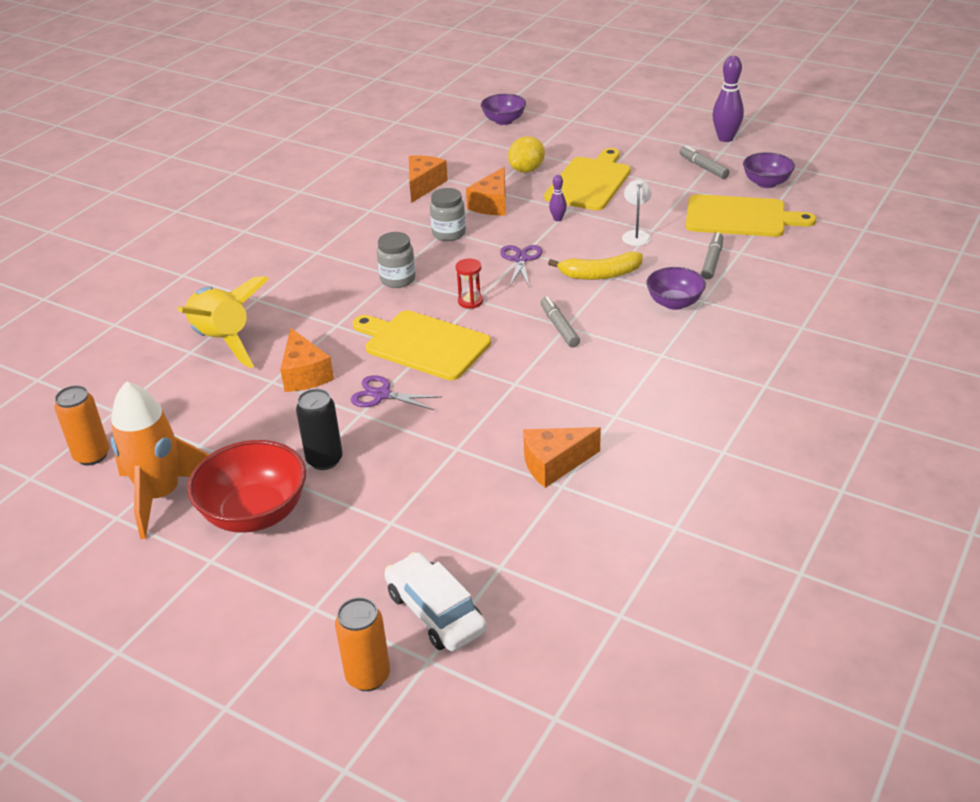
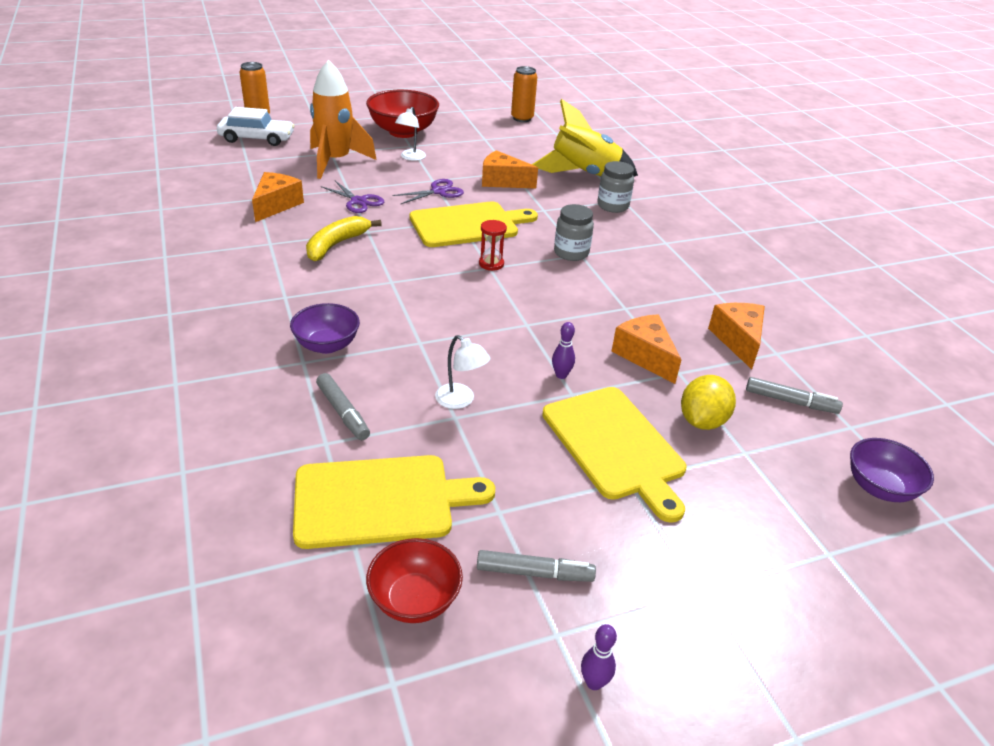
camera: 125 degrees right, 0 degrees up
(161, 496) = (458, 121): orange rocket -> orange rocket (335, 161)
(324, 460) = (410, 157): black can -> white lamp
(423, 185) = (738, 340): orange cheese -> orange cheese turned 150 degrees counterclockwise
(449, 234) = (615, 306): grey jar -> grey jar (613, 206)
(521, 259) = (517, 316): purple scissors -> purple scissors (358, 201)
(527, 170) = (702, 421): yellow lemon -> yellow lemon turned 45 degrees clockwise
(559, 327) = (395, 278): grey marker -> grey marker (790, 401)
(600, 274) = (430, 338): yellow banana -> yellow banana (336, 245)
(725, 138) = (594, 682): purple bowling pin -> purple bowling pin, size x0.52
(740, 217) = (380, 500): yellow cutting board -> yellow cutting board turned 150 degrees counterclockwise
(766, 183) = (414, 600): purple bowl -> red bowl

